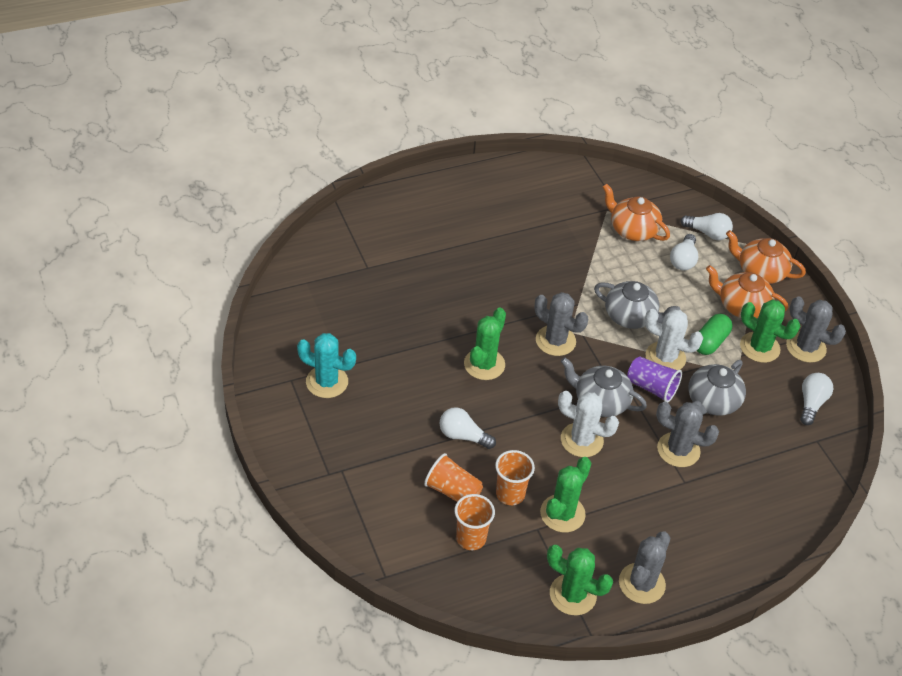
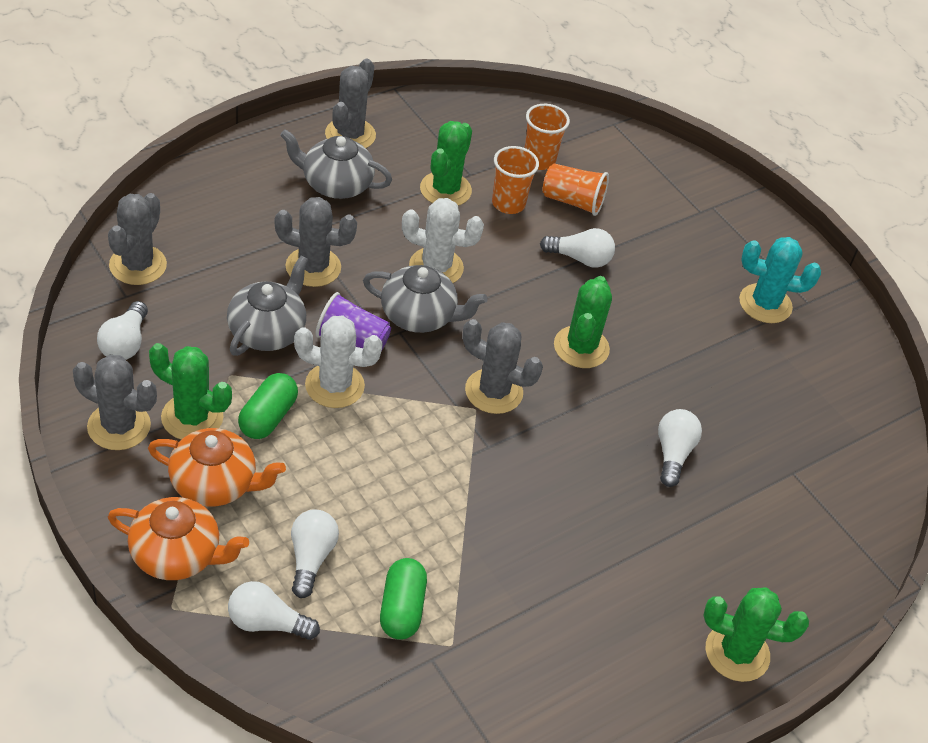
camera: 165 degrees right, 0 degrees up
(444, 287) = (673, 454): none -> white light bulb
(573, 595) = (421, 121): green cactus -> green cactus (737, 653)
(631, 316) = (390, 443): grey teapot -> grey teapot (336, 184)
(632, 230) = (402, 609): orange teapot -> green capsule
(812, 465) = (138, 265): none -> grey cactus

